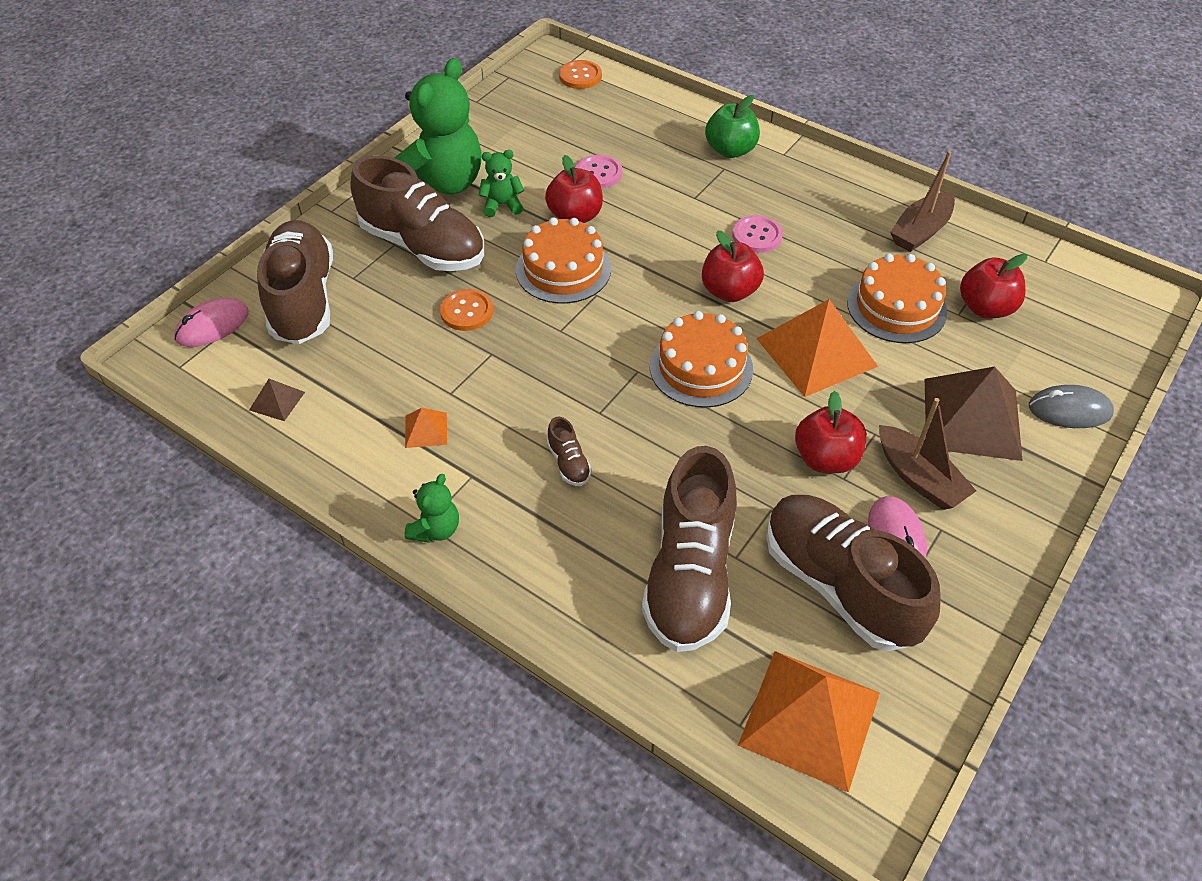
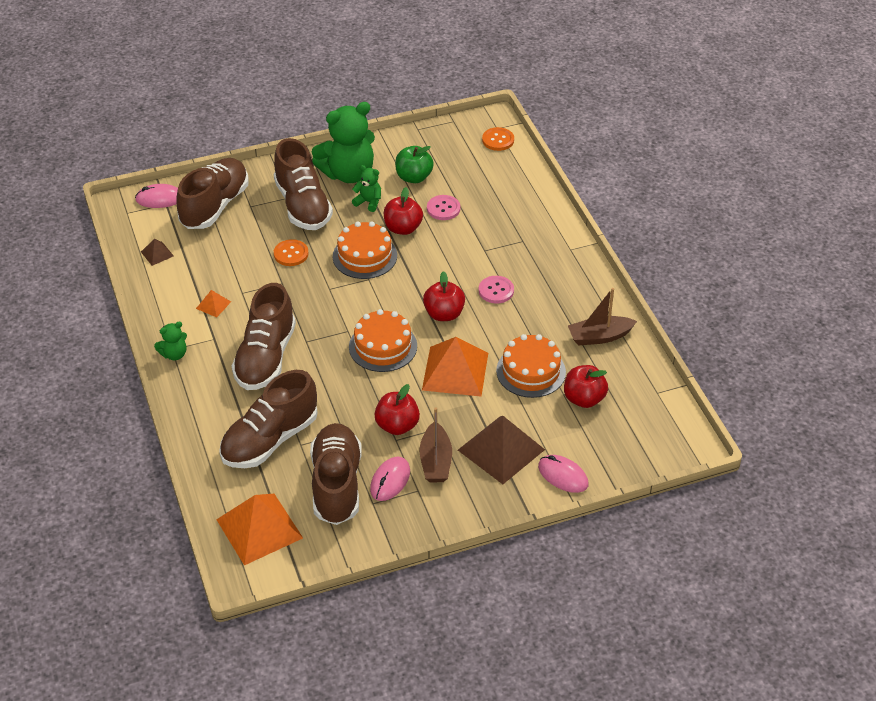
camera: 35 degrees right, 5 degrees down
(568, 463) = (265, 357): brown shoe -> brown shoe, size x2.50
(730, 150) = (539, 231): green apple -> green apple (414, 177)
(1069, 410) = (563, 475): grey mouse -> pink mouse

